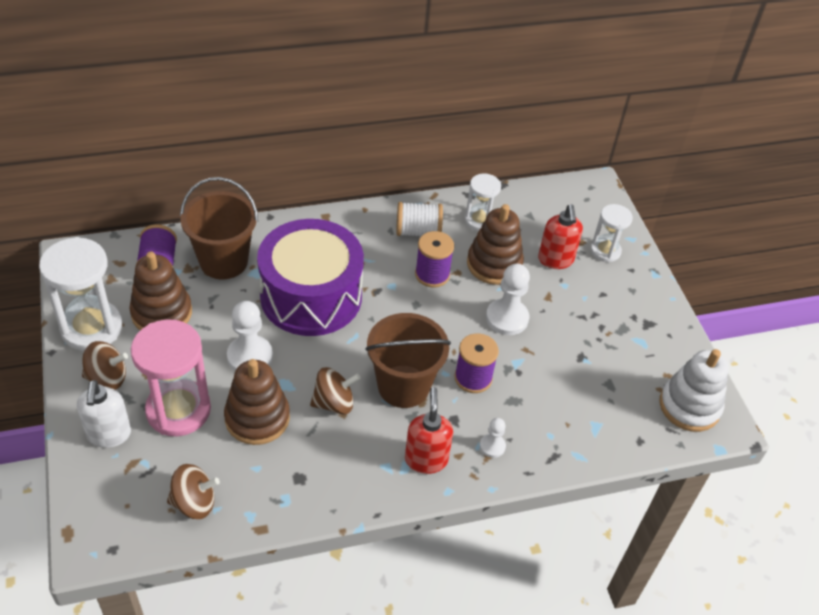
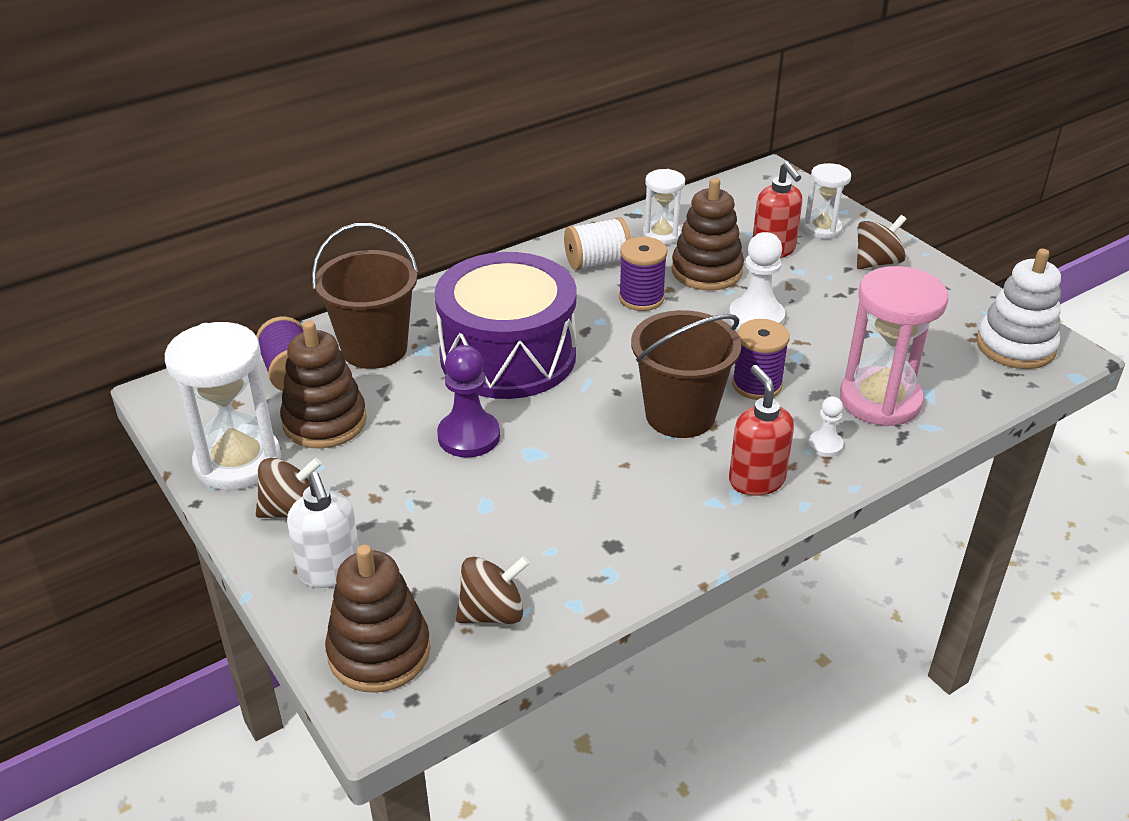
camera: 15 degrees left, 10 degrees down
(178, 410) = (409, 518): pink hourglass -> pink hourglass (880, 400)
(250, 356) = (469, 436): white pawn -> purple pawn
(257, 418) = (518, 497): brown stacking toy -> brown stacking toy (379, 652)
(334, 403) = (606, 455): brown spinning top -> brown spinning top (876, 262)

